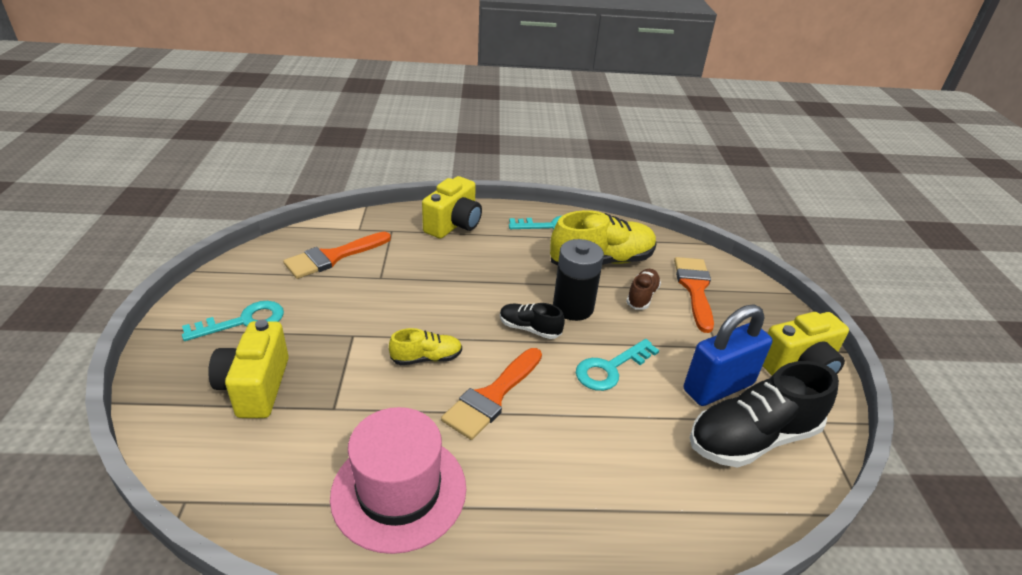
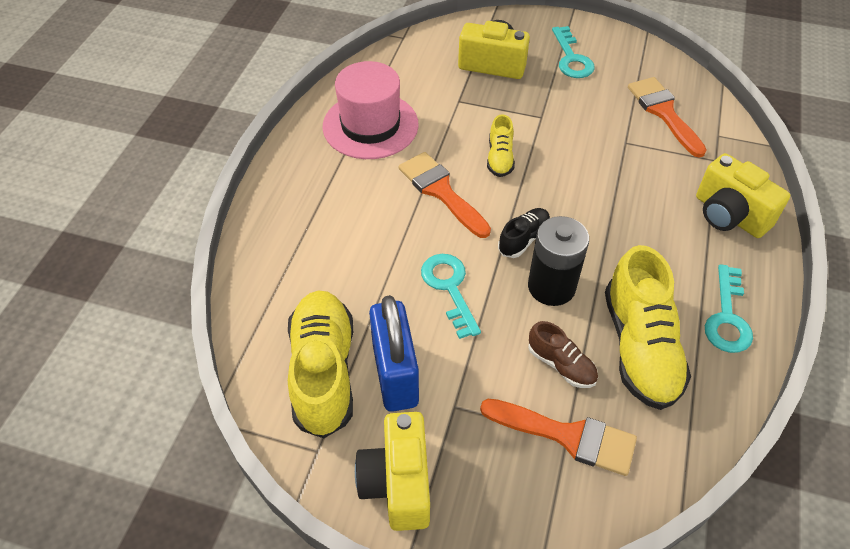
camera: 110 degrees right, 15 degrees up
(752, 438) = (323, 372): black shoe -> yellow shoe

